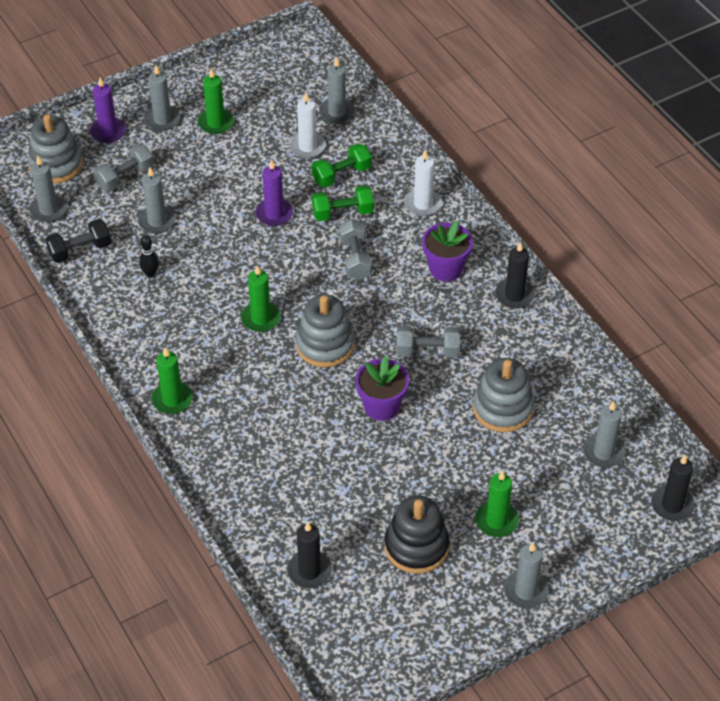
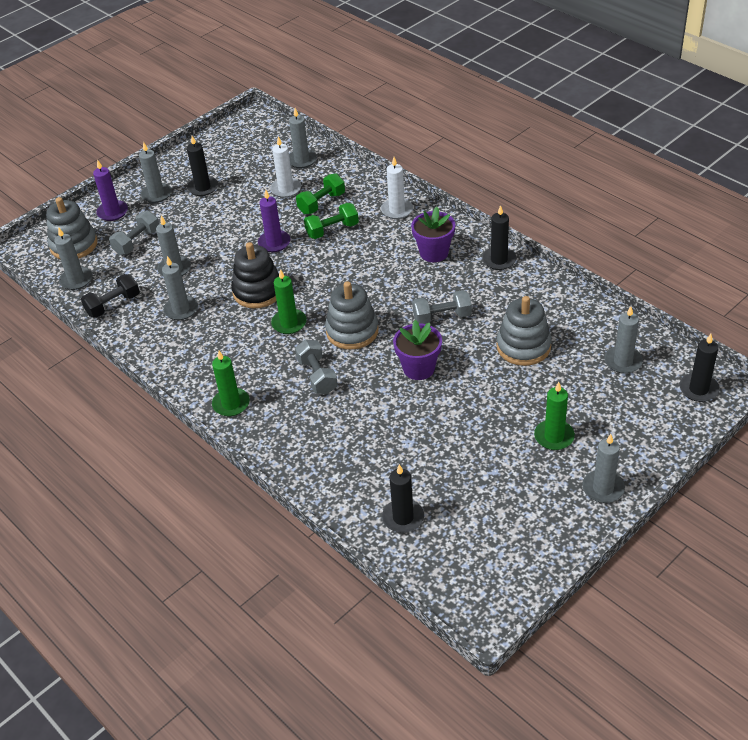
camera: 10 degrees left, 5 degrees down
(150, 274) = (181, 309): black bowling pin -> grey candle
(216, 123) = (203, 188): green candle -> black candle
(355, 259) = (355, 261): grey dumbbell -> grey dumbbell (317, 376)
(416, 546) = (492, 474): black stacking toy -> black stacking toy (258, 291)

